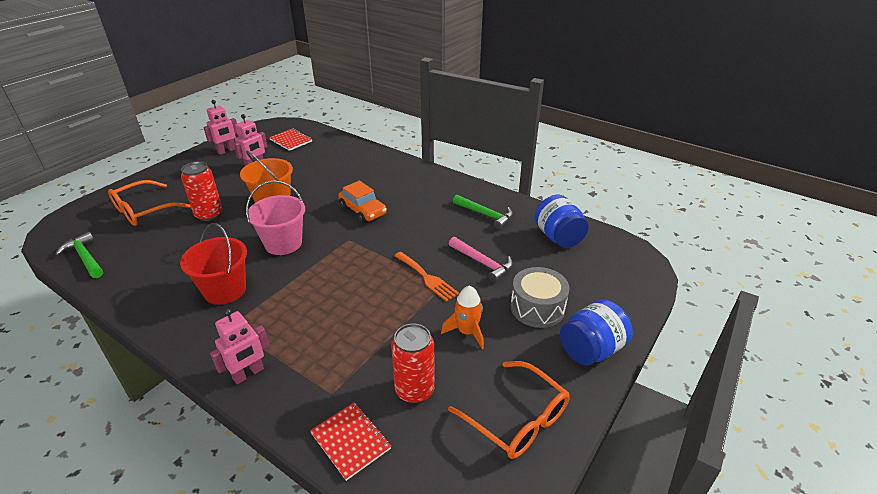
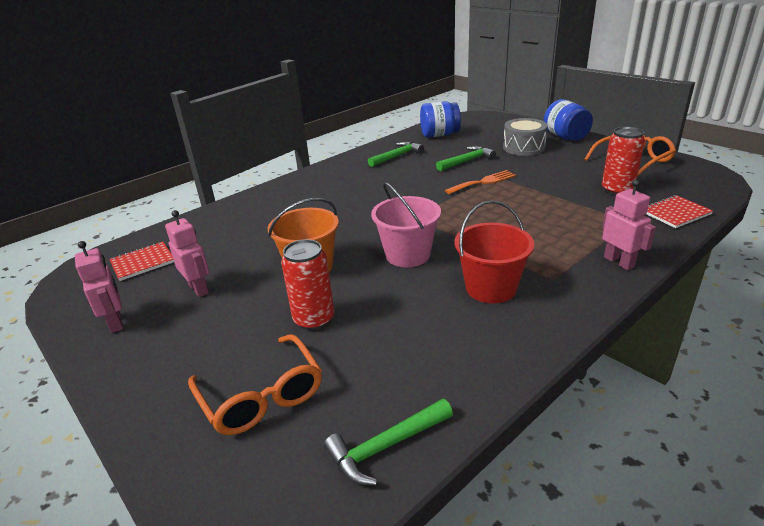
camera: 75 degrees left, 5 degrees down
(363, 210) = (361, 209): orange car -> none
(467, 332) = (551, 170): orange rocket -> none
(482, 263) = (467, 161): pink hammer -> green hammer

